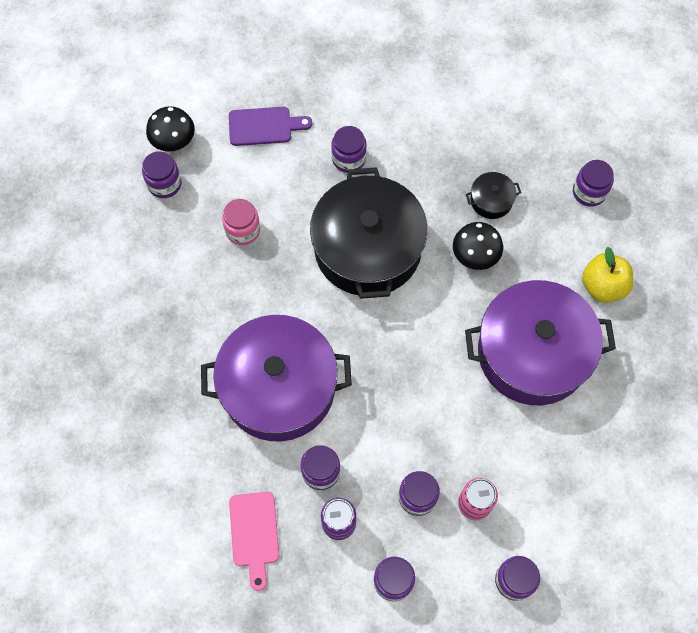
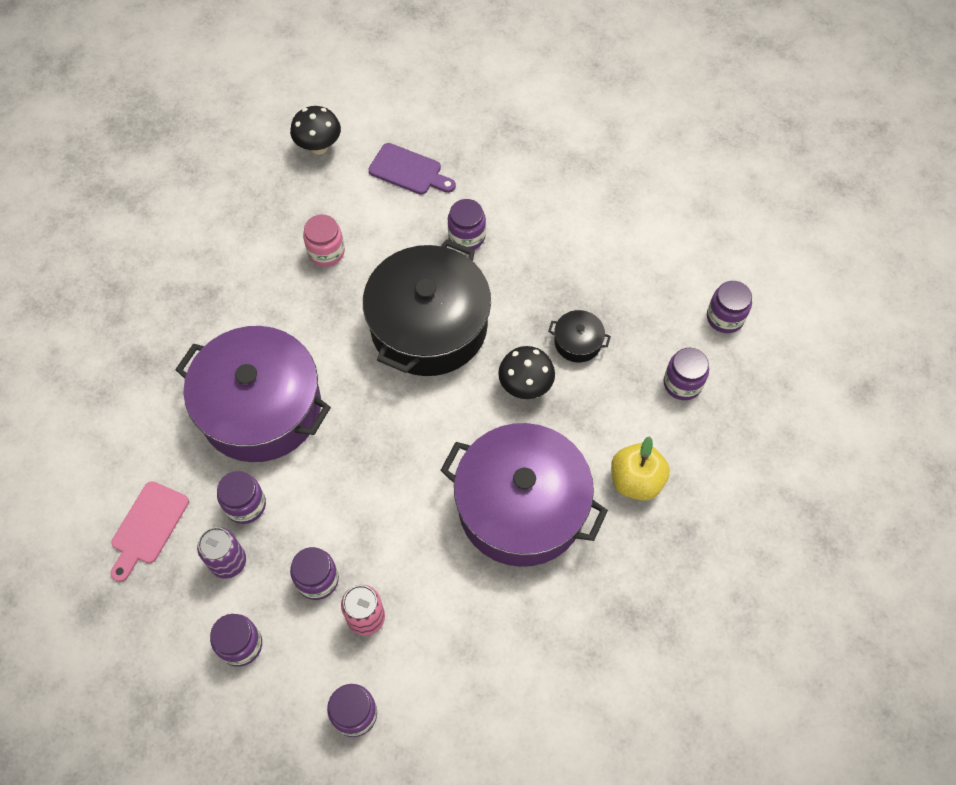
camera: 30 degrees right, 5 degrees down
(164, 184) = (286, 178): purple jar -> purple jar (725, 317)

